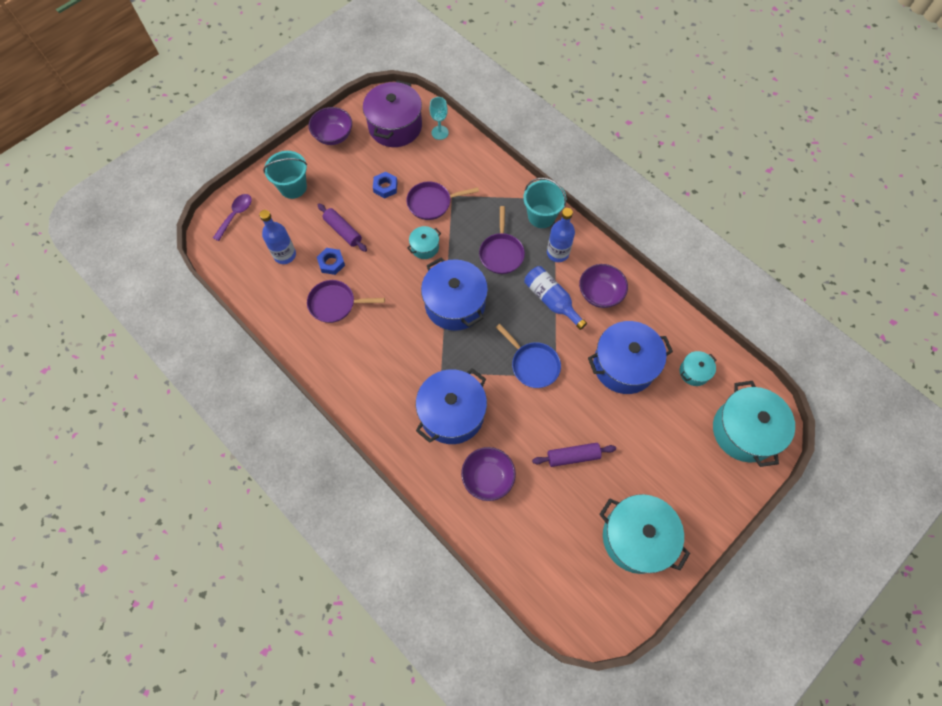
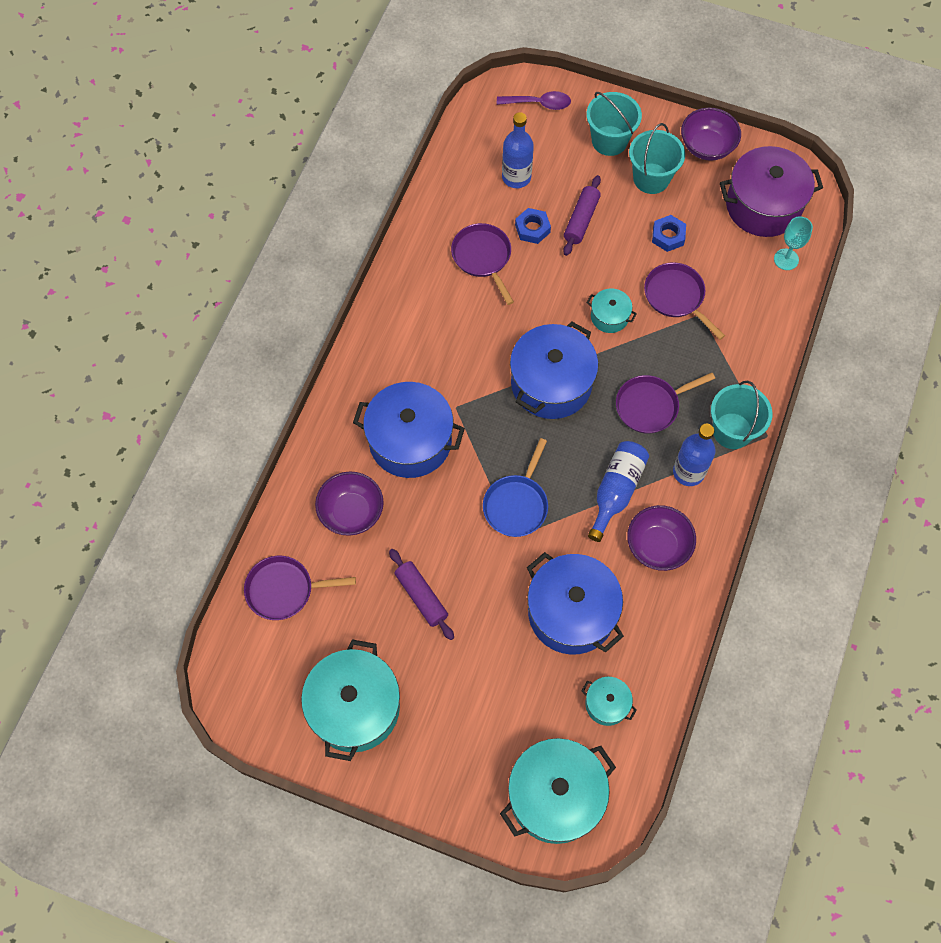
camera: 65 degrees right, 0 degrees up
(337, 177) = (651, 178): none -> turquoise bucket
(527, 552) = (284, 590): none -> purple pan

